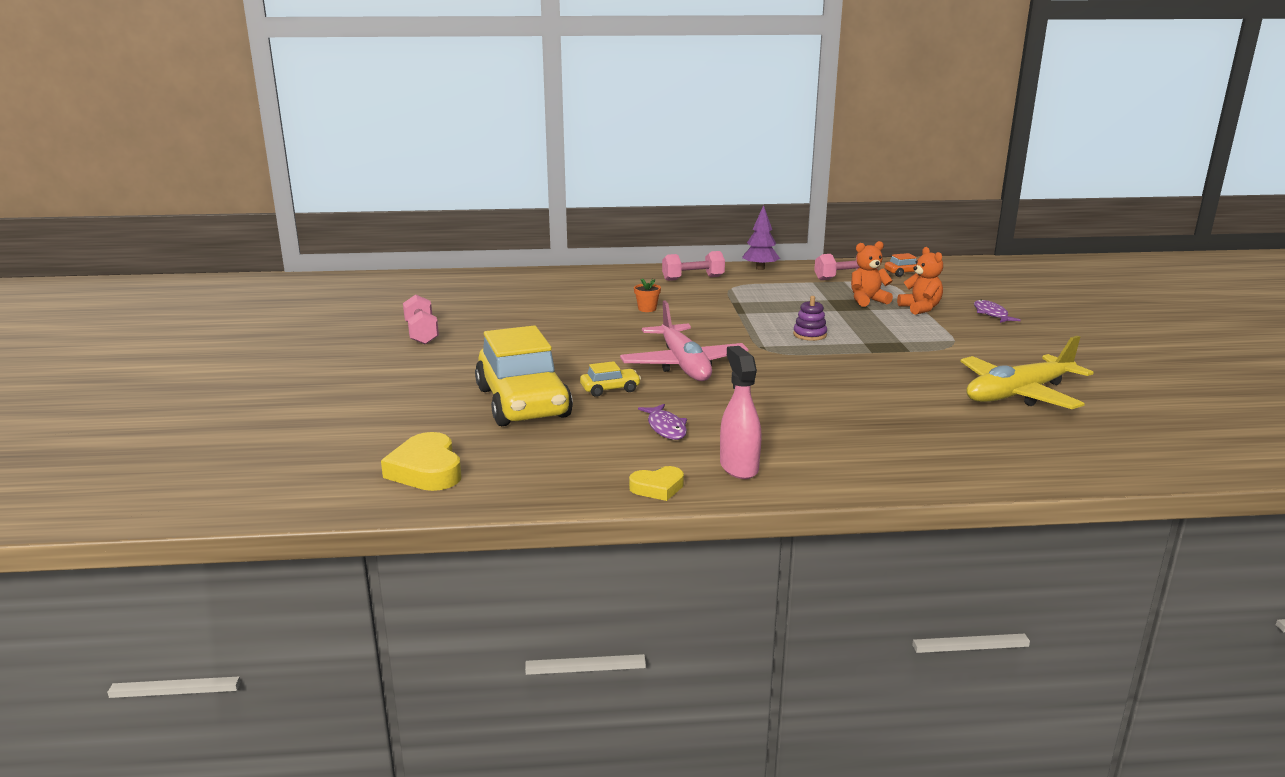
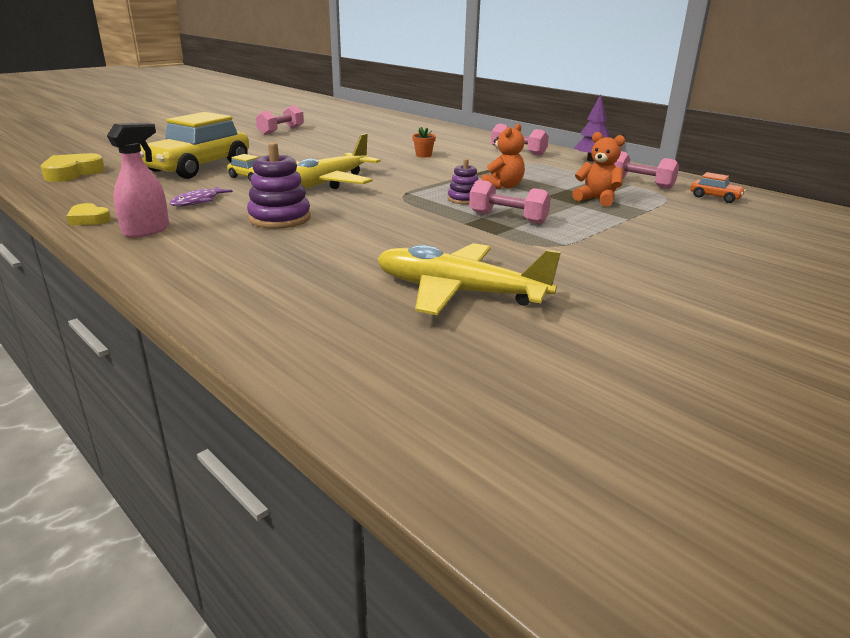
camera: 50 degrees right, 5 degrees up
(683, 365) = (326, 183): pink plane -> yellow plane
(774, 407) = (280, 218): none -> purple stacking toy
(876, 336) = (508, 218): none -> pink dumbbell
(920, 308) = (624, 218): orange teddy bear -> orange teddy bear (503, 186)
(991, 314) = (682, 245): purple fish -> none

